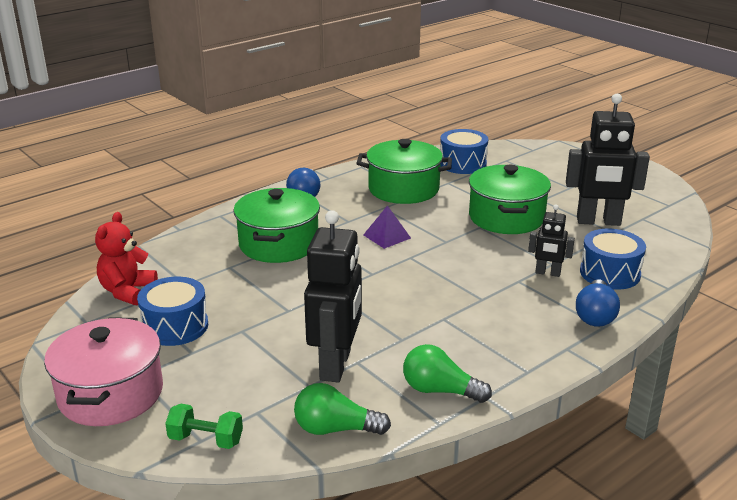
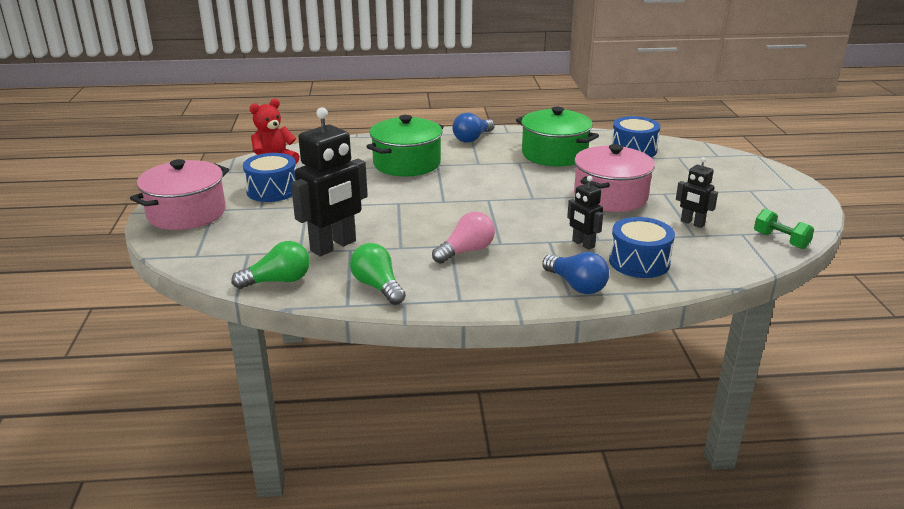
camera: 35 degrees right, 0 degrees up
(206, 440) = (199, 256): green dumbbell -> green dumbbell (780, 240)
(335, 429) = (278, 281): green light bulb -> green light bulb turned 120 degrees clockwise
(387, 236) = (491, 181): purple pyramid -> none
(465, 319) = (466, 251): none -> pink light bulb
(506, 217) = (610, 196): green pot -> pink pot
(595, 315) = (576, 285): blue light bulb -> blue light bulb turned 90 degrees counterclockwise
(598, 221) = (692, 223): black robot -> black robot, size x0.52

